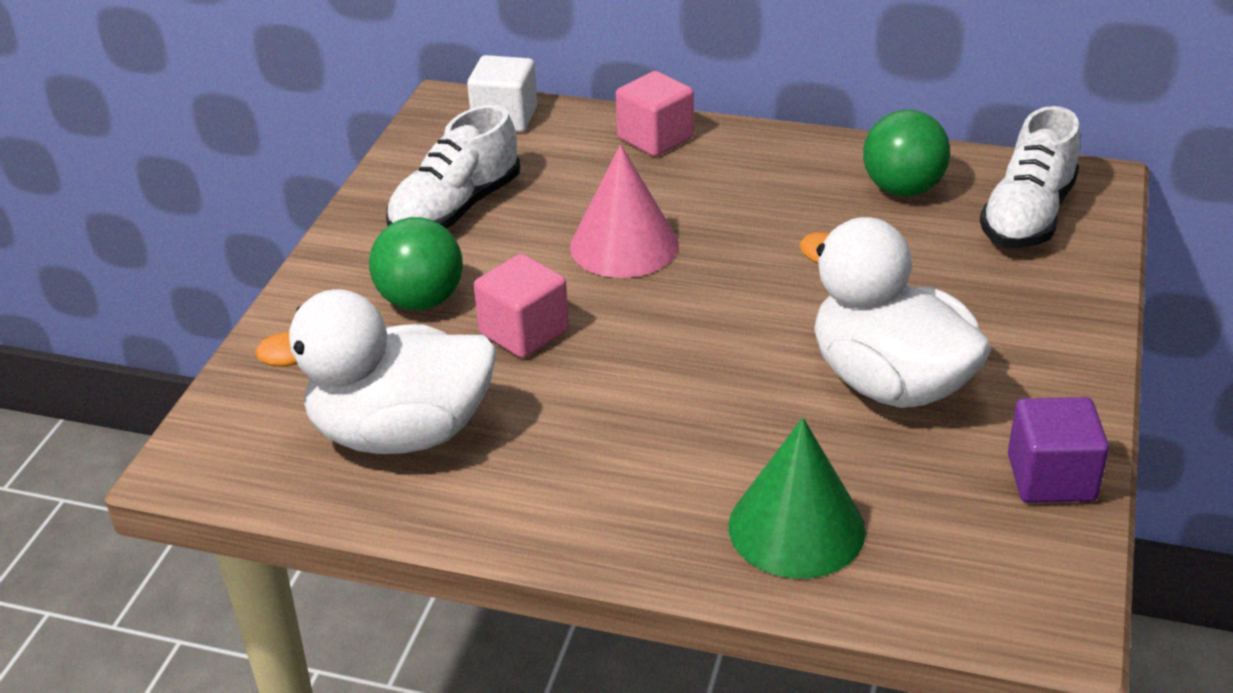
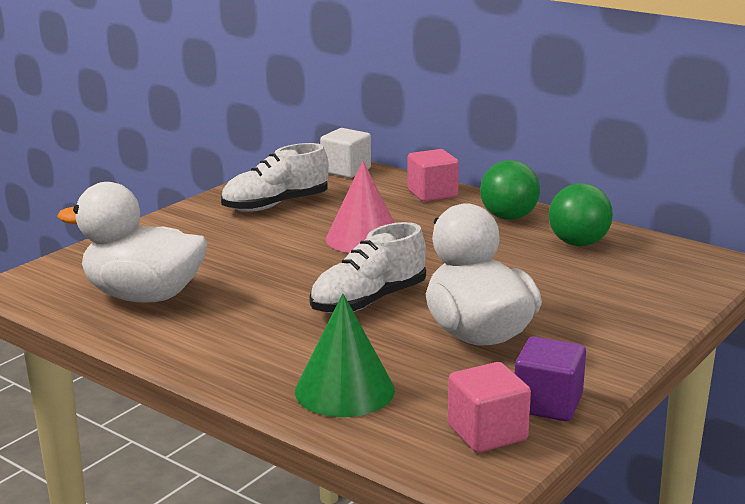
camera: 20 degrees right, 15 degrees down
(421, 301) = (214, 241): green ball -> green ball (508, 217)
(524, 332) = (262, 266): pink cube -> pink cube (487, 433)
(1027, 216) = (657, 271): white shoe -> white shoe (368, 301)

